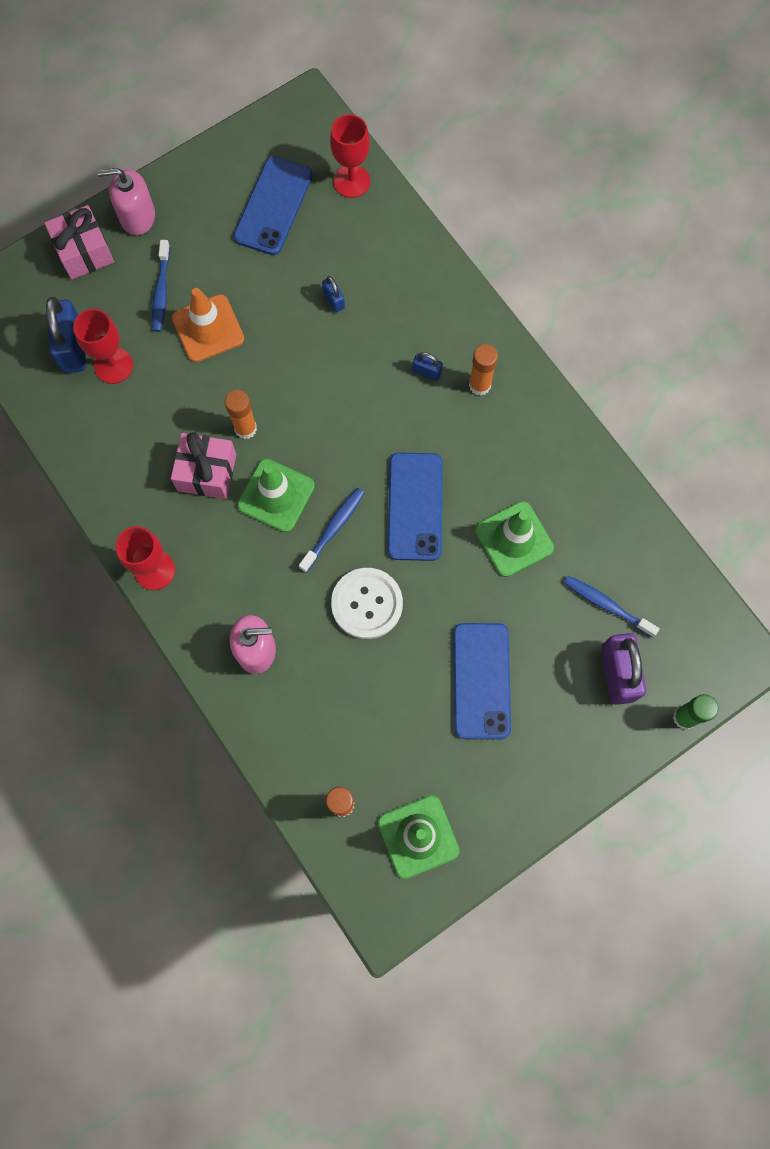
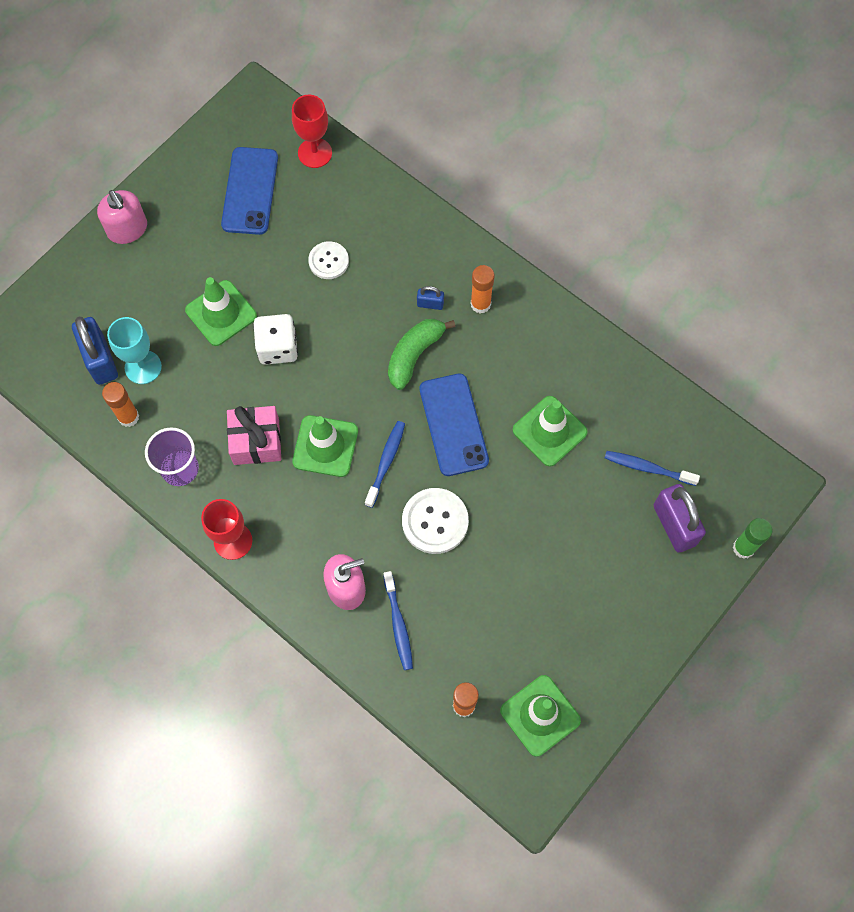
camera: 15 degrees left, 5 degrees down
(84, 252) = (87, 272): pink gift -> none
(113, 365) = (143, 367): red goblet -> turquoise goblet
(122, 481) = (180, 469): none -> purple cup
(137, 216) = (127, 229): pink soap dispenser -> pink soap dispenser turned 105 degrees counterclockwise
(161, 291) = (169, 290): blue toothbrush -> blue toothbrush (398, 624)
(208, 328) = (221, 313): orange traffic cone -> green traffic cone
(245, 428) = (280, 393): orange glue stick -> orange glue stick (128, 417)
(256, 379) = (278, 348): none -> white dice
(334, 300) = (328, 261): blue padlock -> white button
(395, 422) = (414, 355): none -> green banana
(481, 680) = (556, 563): blue phone -> none

